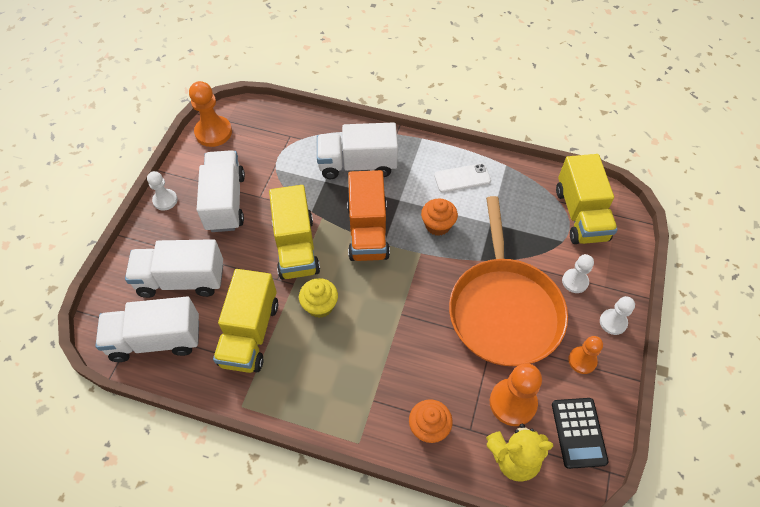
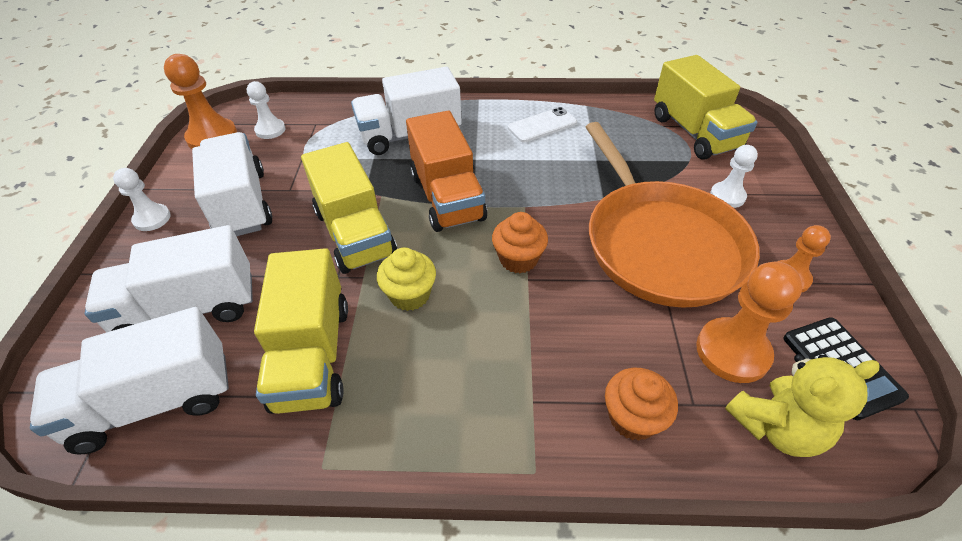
camera: 15 degrees left, 10 degrees down
(437, 225) = (533, 174): orange cupcake -> orange cupcake (518, 259)
(613, 322) = (798, 228): white pawn -> white pawn (270, 130)

